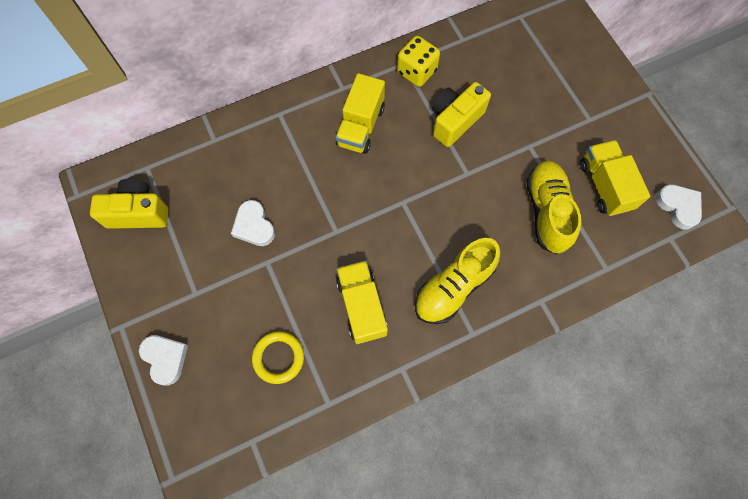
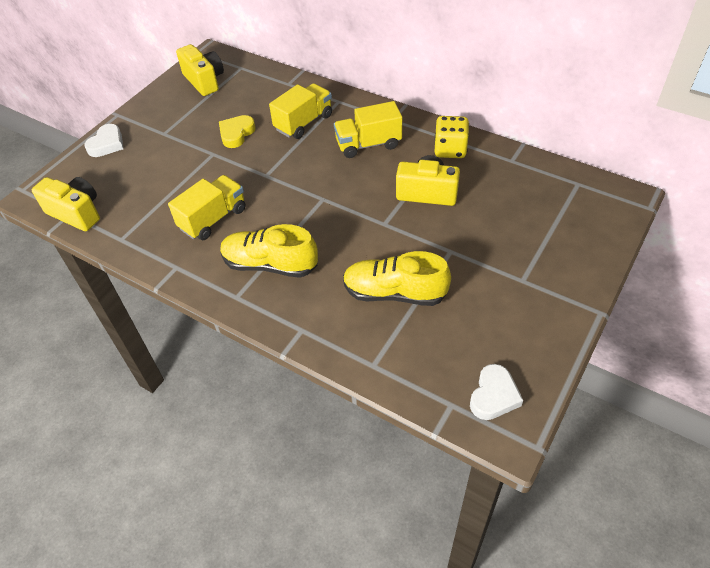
camera: 60 degrees right, 20 degrees down
(254, 226) = (236, 134): white heart -> yellow heart
(256, 434) = (76, 213): none -> yellow camera
(278, 357) = (141, 195): yellow ring -> none
(547, 211) = (394, 293): yellow shoe -> yellow shoe turned 135 degrees counterclockwise
(605, 185) = (461, 323): yellow truck -> yellow truck (303, 122)

